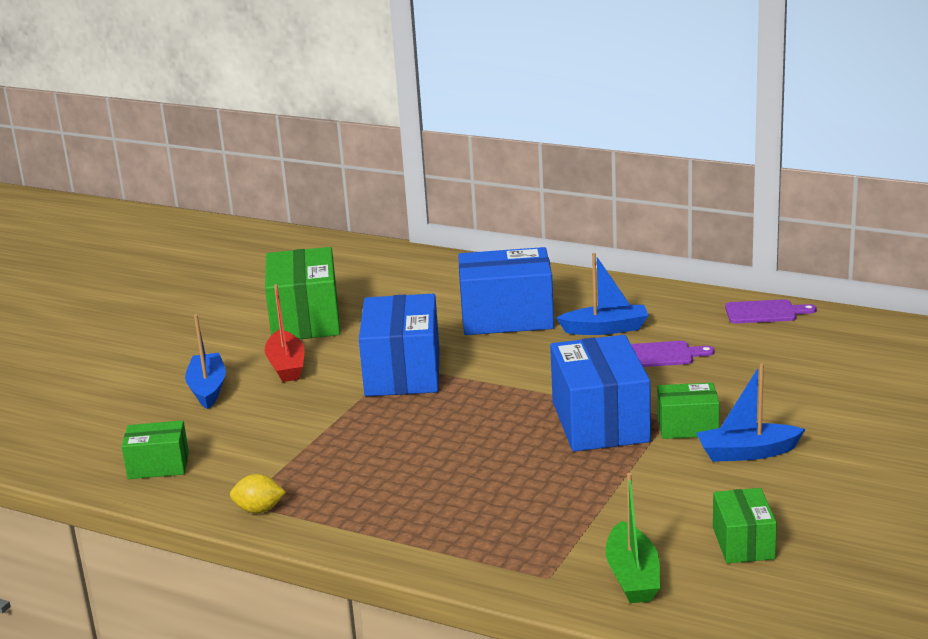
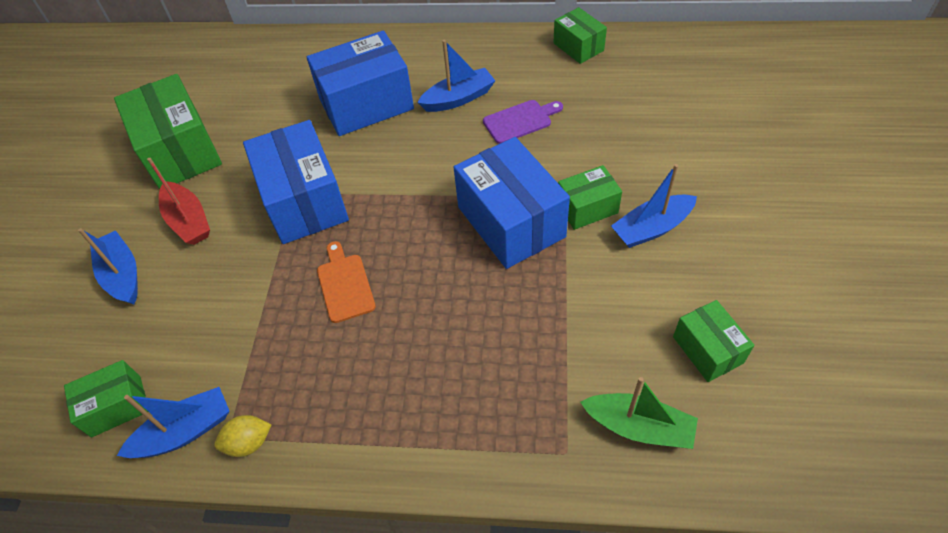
camera: 20 degrees left, 30 degrees up
(208, 492) = (185, 431): none -> blue boat
(407, 432) = (344, 285): none -> orange cutting board
(632, 576) = (638, 427): green boat -> green boat turned 45 degrees counterclockwise
(764, 312) = (578, 47): purple cutting board -> green box

